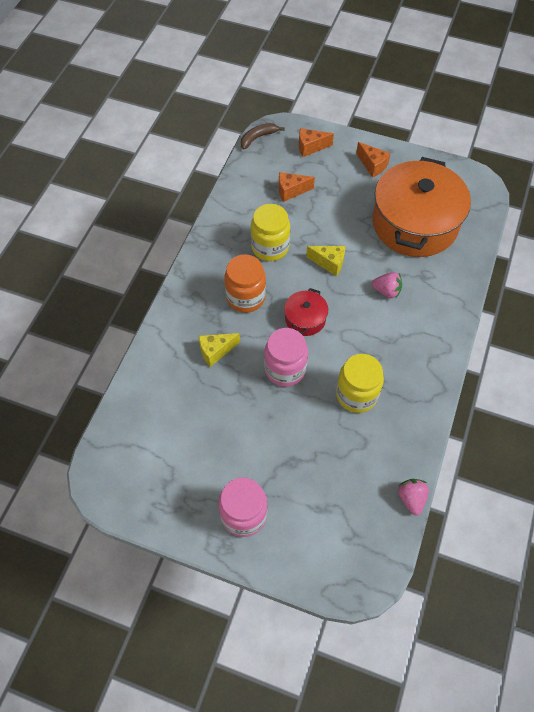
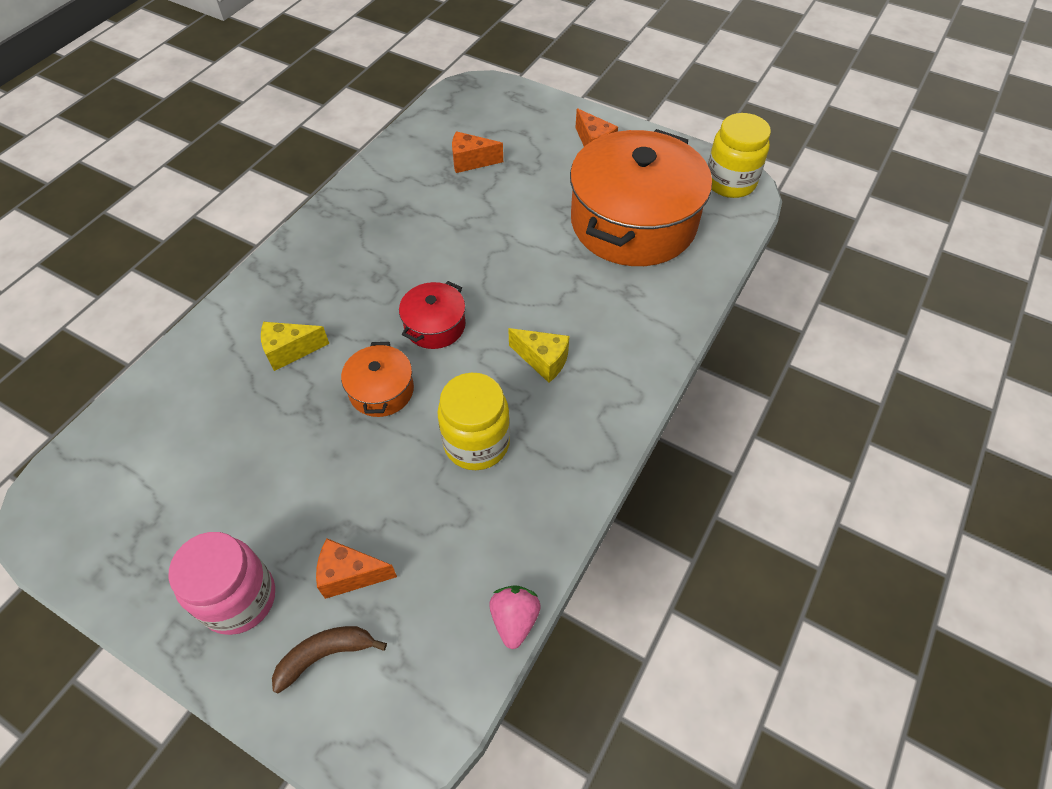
camera: 10 degrees right, 5 degrees down
(246, 297) = (360, 285): orange jar -> none
(258, 138) = (449, 95): brown banana -> brown banana (325, 655)
(270, 247) = (417, 226): yellow jar -> yellow jar (730, 182)
(285, 369) = (381, 390): pink jar -> orange pot
(310, 147) = (515, 113): orange cheese -> orange cheese (350, 575)
(329, 263) = (494, 257): yellow cheese -> yellow cheese (543, 360)
(386, 291) = (566, 305): pink strawberry -> none

